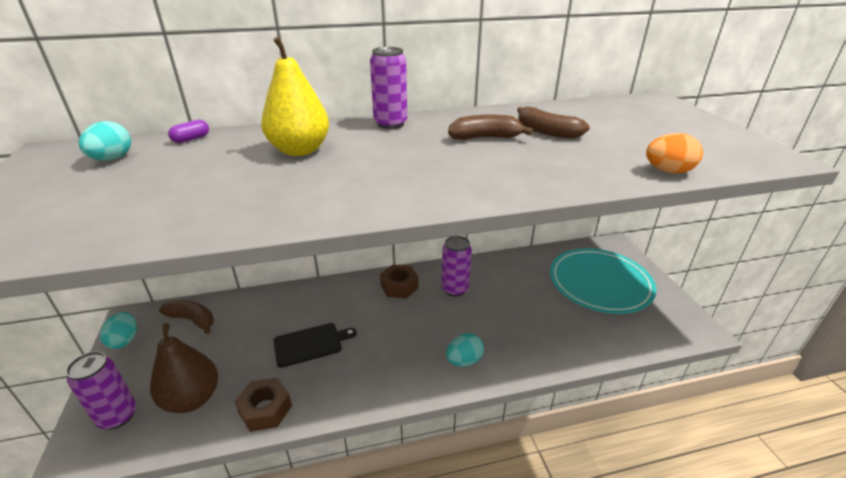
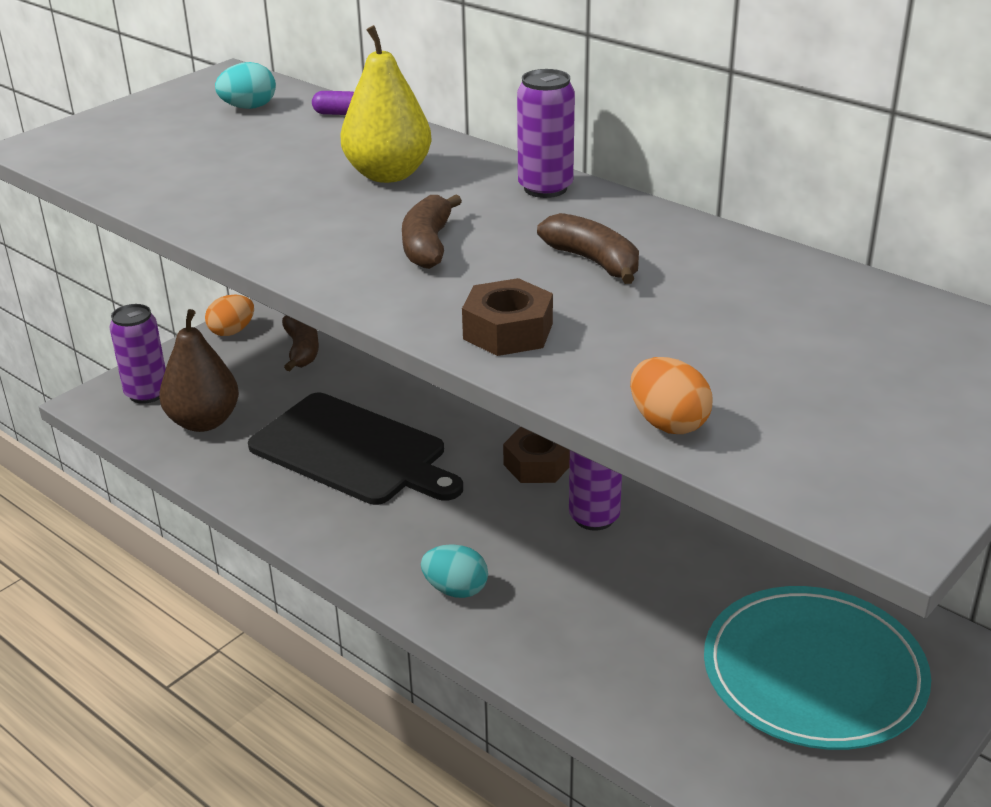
camera: 55 degrees right, 0 degrees up
(124, 340) = (232, 331): turquoise egg -> orange egg
(265, 409) = (234, 475): brown nut -> brown nut (508, 331)
(310, 344) = (353, 451): black cutting board -> black cutting board, size x1.86
(547, 132) = (689, 297): brown banana -> brown banana (428, 245)

